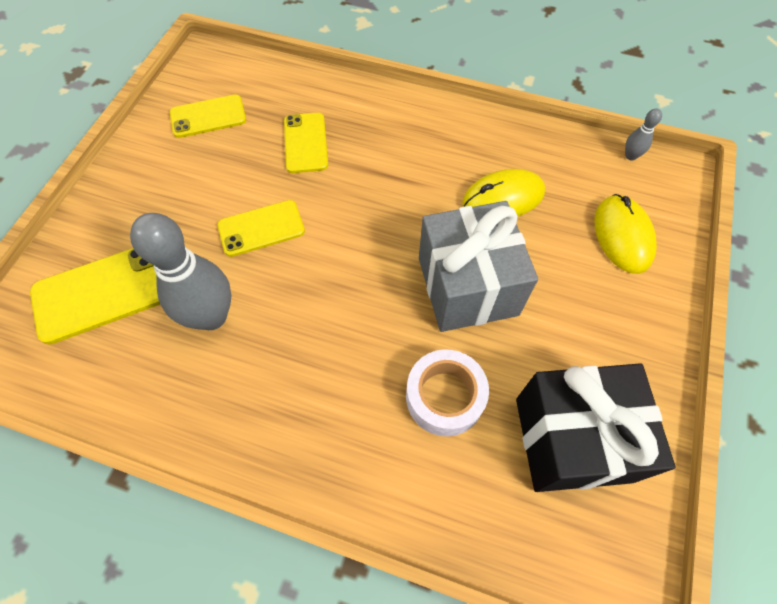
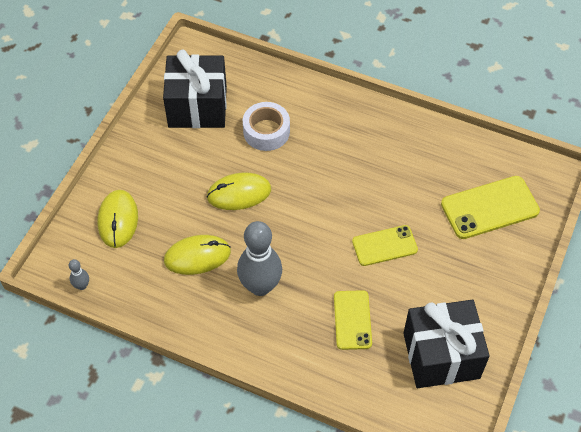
camera: 175 degrees left, 5 degrees down
(208, 116) = (441, 355): yellow phone -> black gift
(211, 316) = (413, 187): grey bowling pin -> grey bowling pin (260, 286)
(467, 286) = (239, 193): grey gift -> yellow mouse

